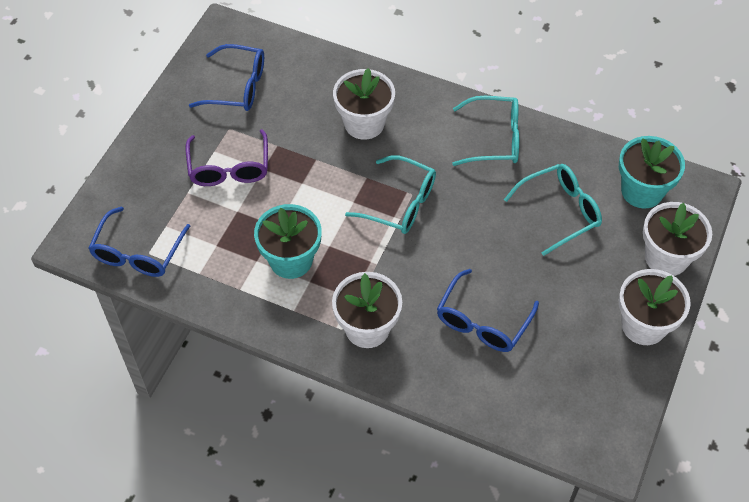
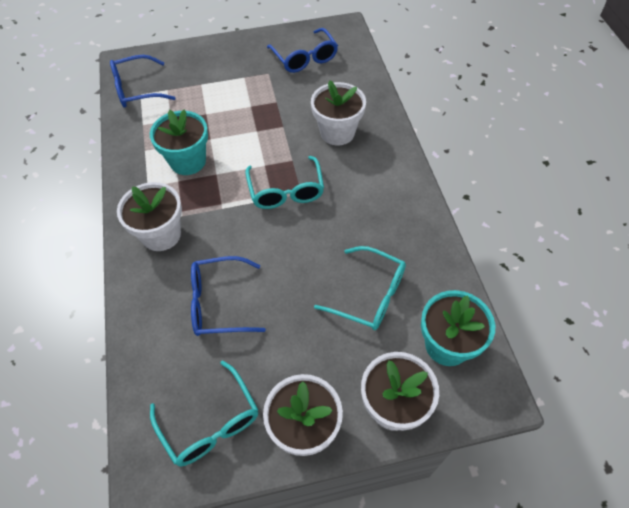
camera: 55 degrees right, 0 degrees up
(229, 168) = (236, 91): purple glasses -> none
(495, 139) = (399, 212): turquoise glasses -> turquoise glasses (210, 423)

